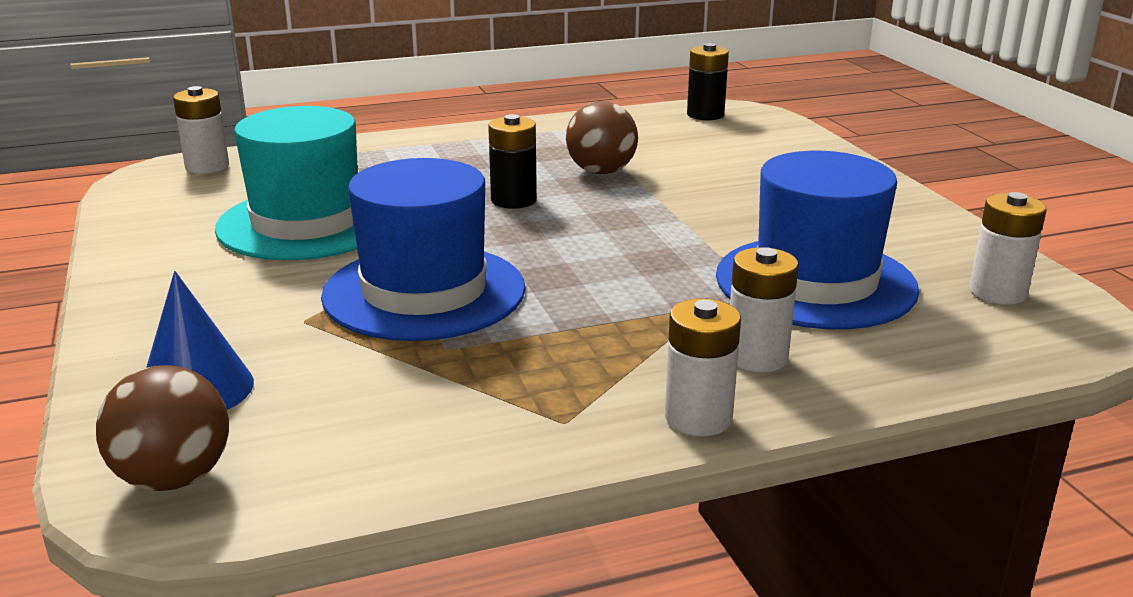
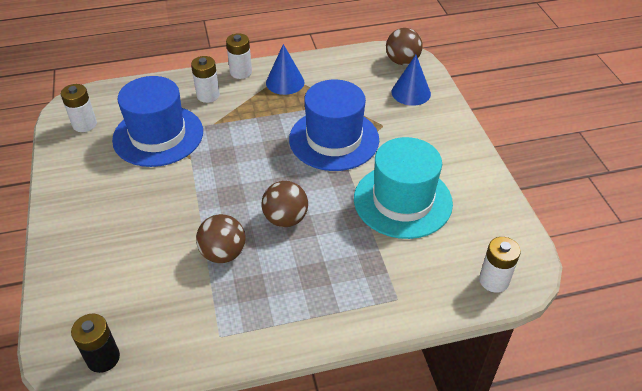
camera: 175 degrees left, 20 degrees up
(513, 200) = (285, 219): black battery -> brown ball
(557, 398) = (285, 82): none -> blue cone

